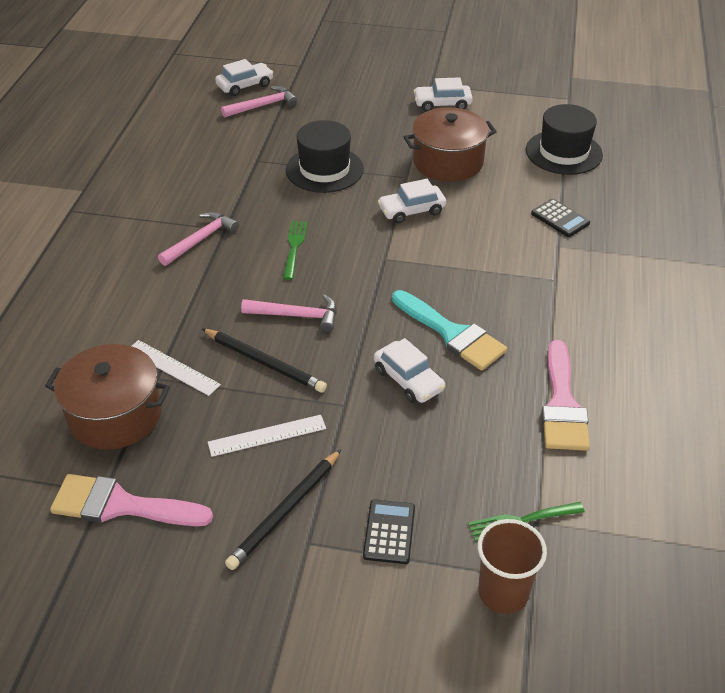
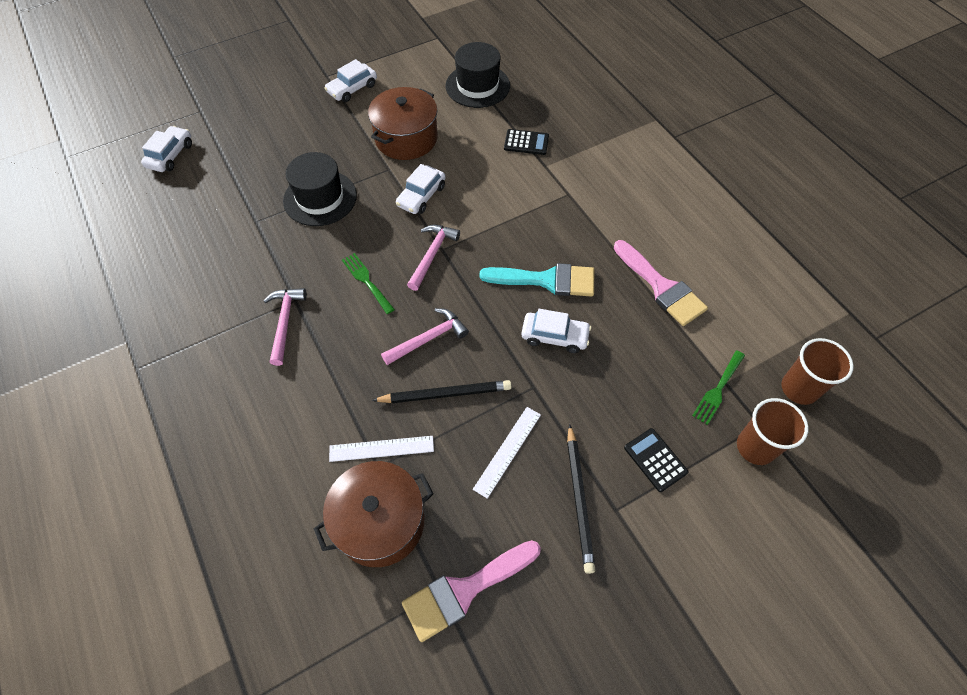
camera: 40 degrees left, 15 degrees up
(263, 105) = (207, 166): pink hammer -> pink hammer (432, 255)
(614, 579) = (799, 388): none -> brown cup

